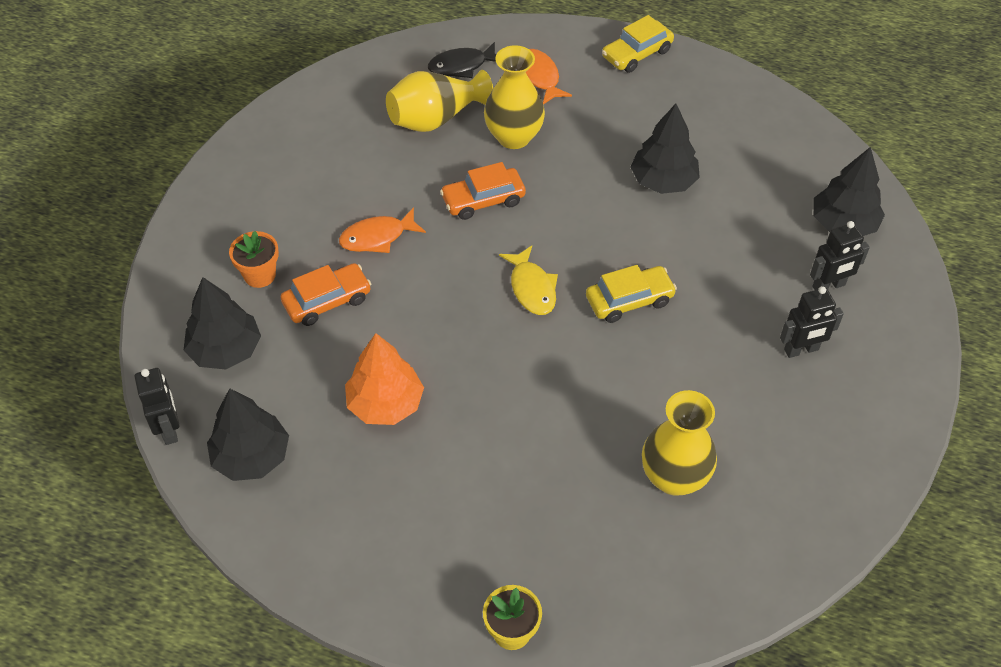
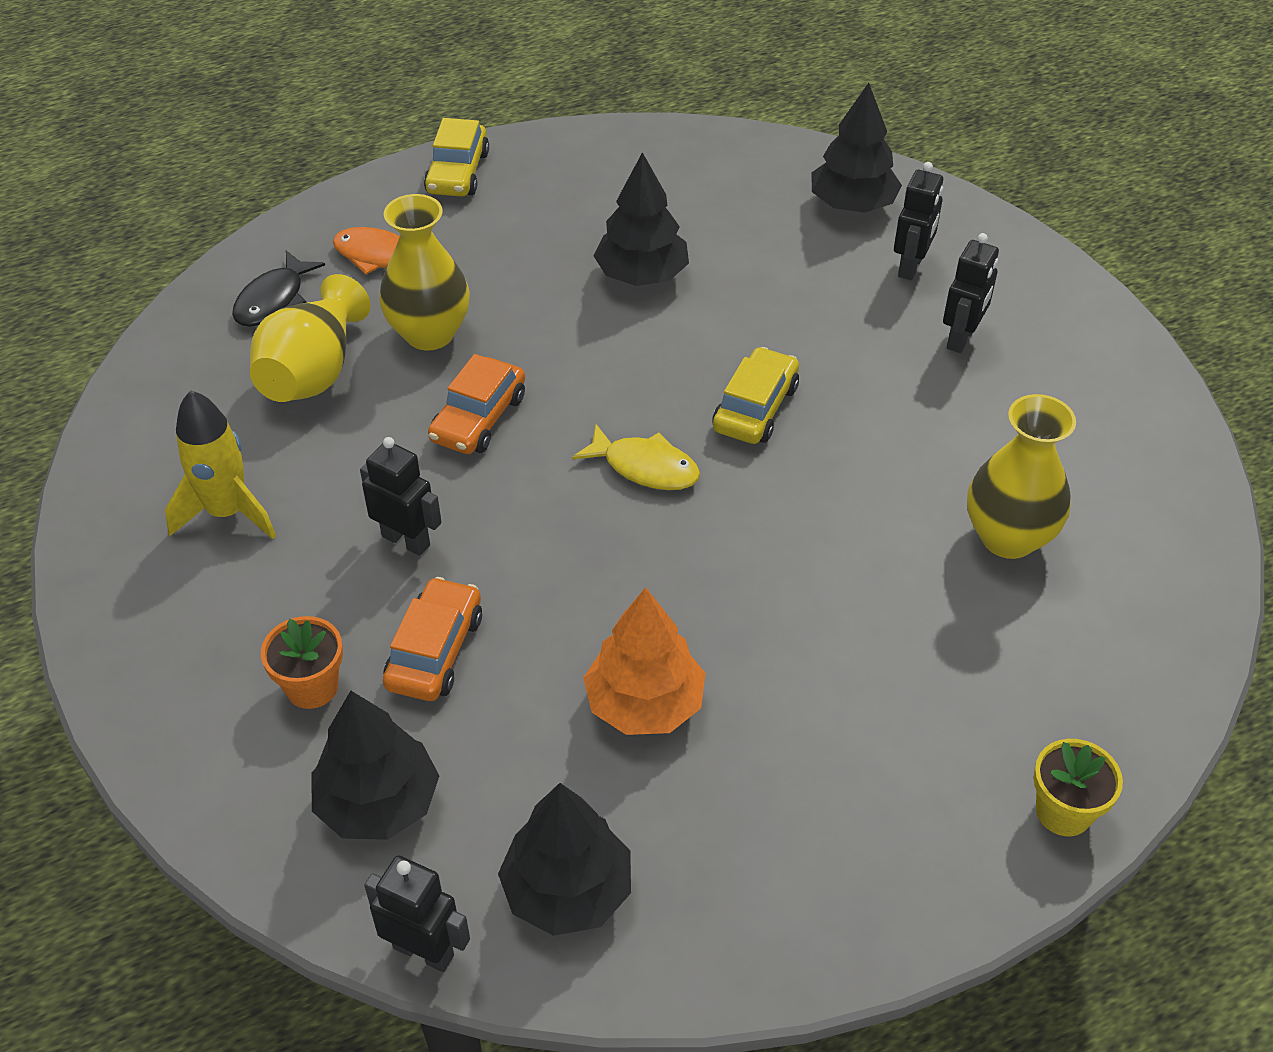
camera: 45 degrees left, 5 degrees down
(319, 163) = (227, 512): none -> yellow rocket
(377, 237) = (406, 540): orange fish -> black robot

